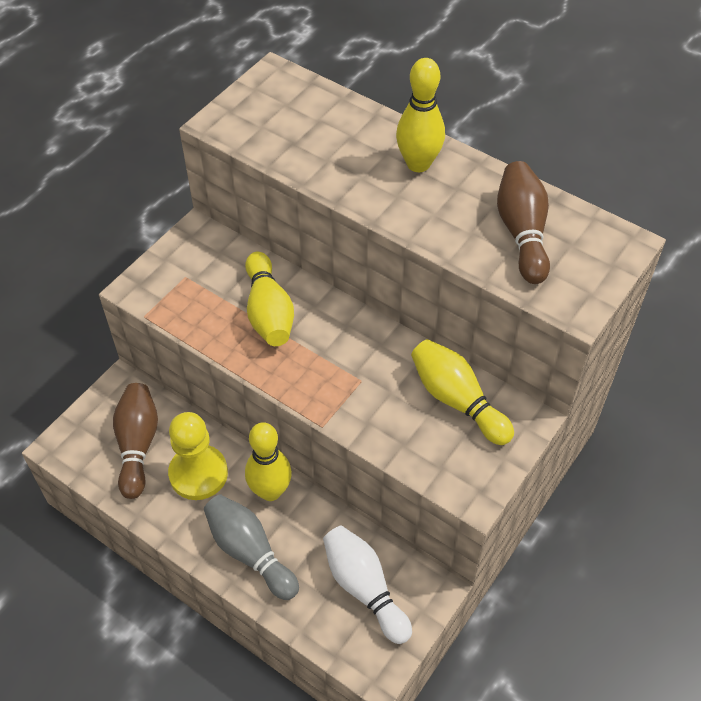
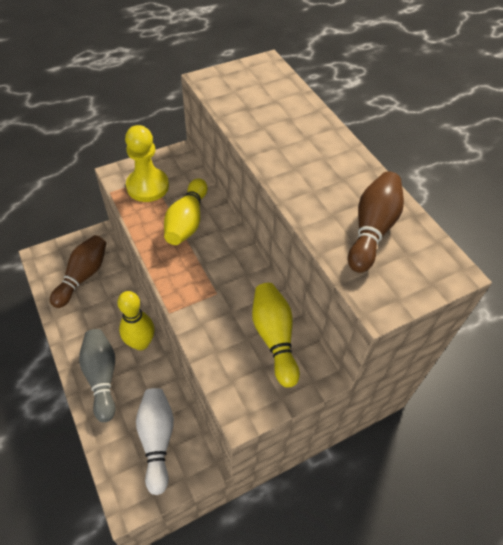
camera: 25 degrees right, 0 degrees up
(198, 473) = (105, 310): yellow pawn -> yellow pawn (147, 186)
(418, 164) = (325, 152): yellow bowling pin -> none

